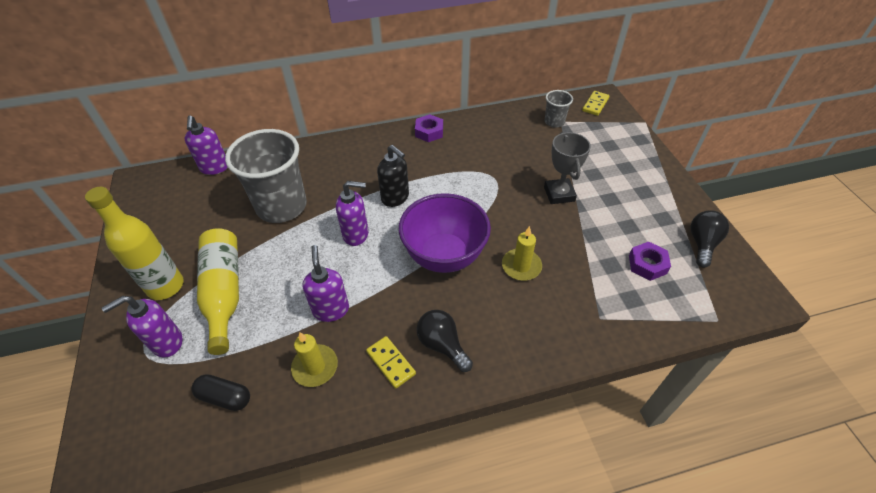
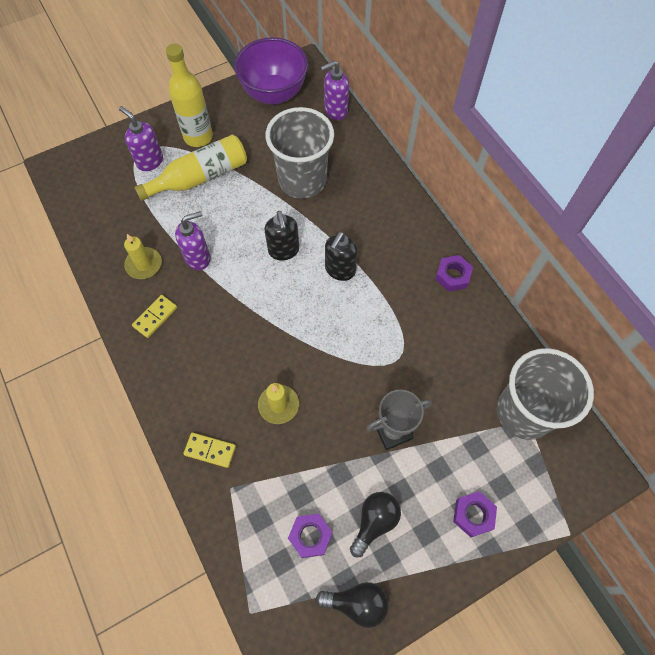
camera: 75 degrees right, 15 degrees up
(225, 397) = (112, 216): black capsule -> none
(356, 234) = (284, 251): purple soap dispenser -> black soap dispenser
(442, 345) = (178, 352): black light bulb -> black light bulb (375, 522)
(444, 256) = (275, 332): purple bowl -> purple bowl (274, 94)
(554, 122) = (524, 412): grey cup -> grey cup, size x2.15
(595, 104) = (584, 462): yellow domino -> yellow domino (210, 450)
(631, 164) = (473, 515): none -> purple nut

